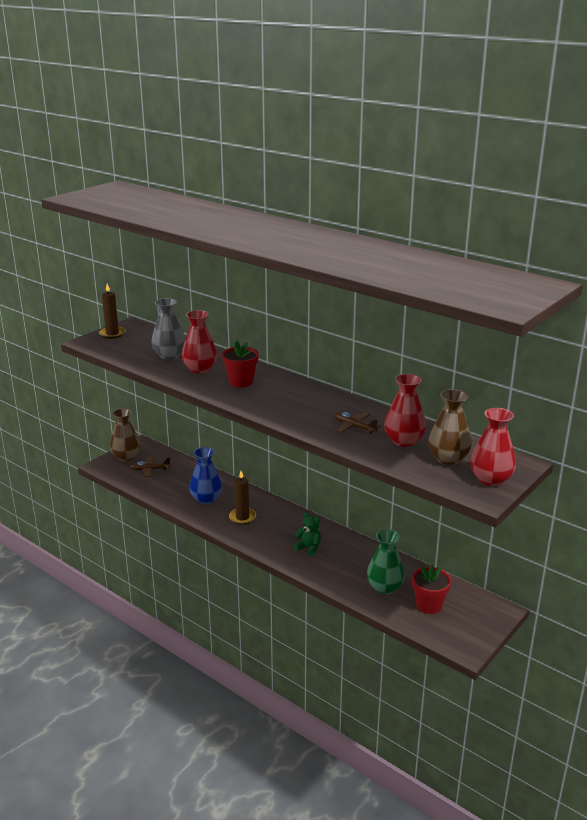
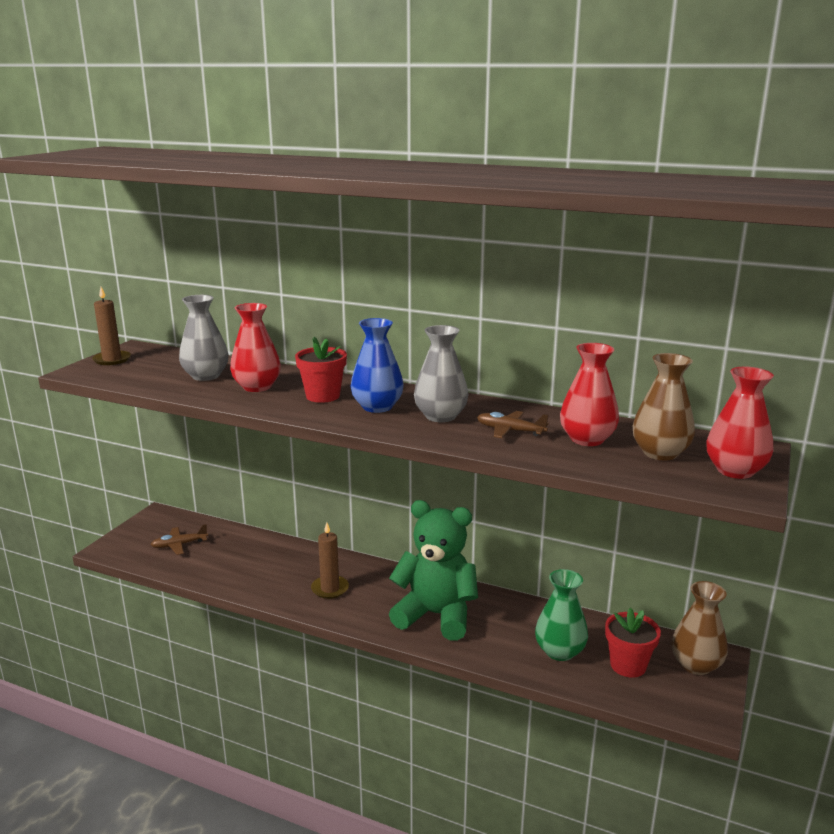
camera: 15 degrees left, 5 degrees down
(126, 456) = (140, 533): brown vase -> brown vase (696, 665)
(206, 499) = (271, 571): blue vase -> blue vase (377, 407)
(309, 548) = (436, 615): green teddy bear -> green teddy bear, size x2.30
(313, 409) = (440, 416): none -> grey vase

